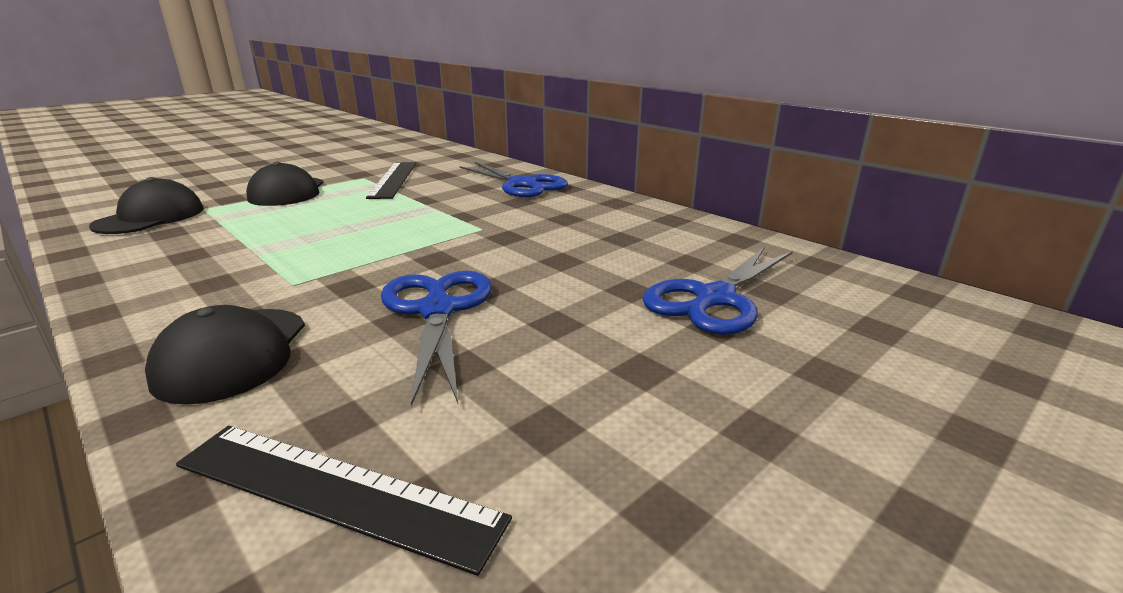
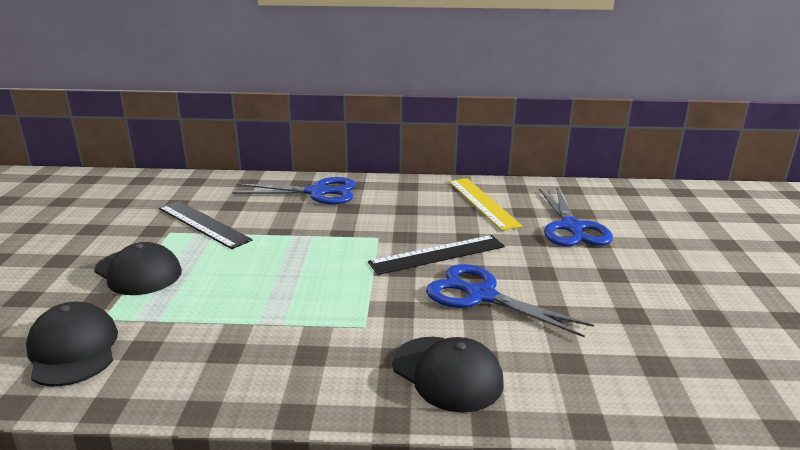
camera: 45 degrees left, 0 degrees up
(336, 491) = (627, 380): black ruler -> black ruler (437, 254)
(658, 238) = (482, 203): none -> yellow ruler

